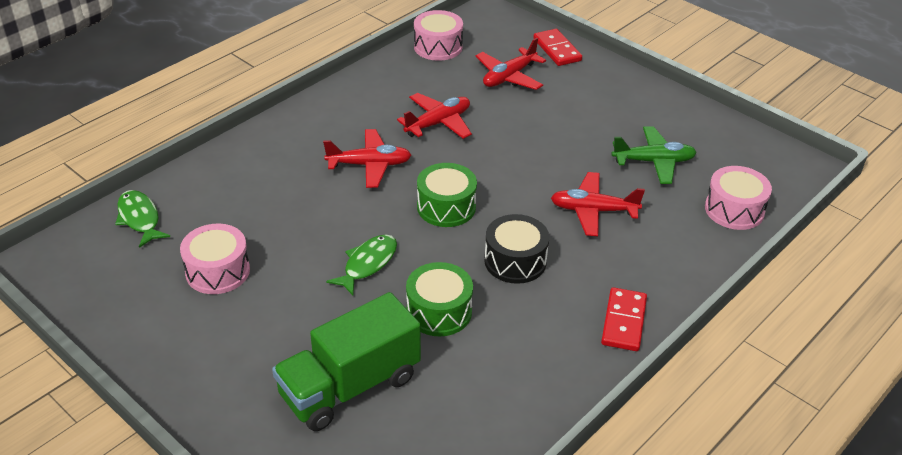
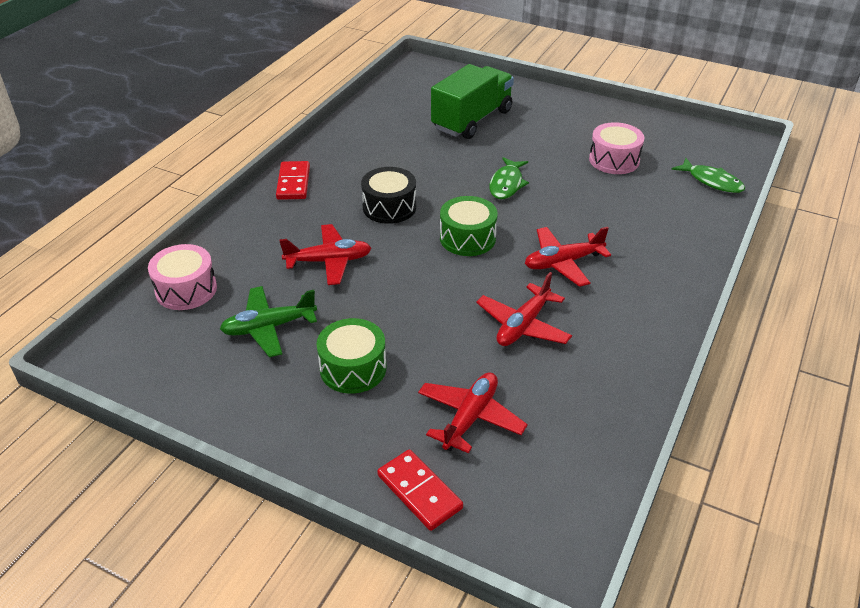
camera: 165 degrees right, 0 degrees up
(438, 47) = (593, 453): pink drum -> none
(439, 311) = (435, 165): green drum -> green drum (353, 368)

